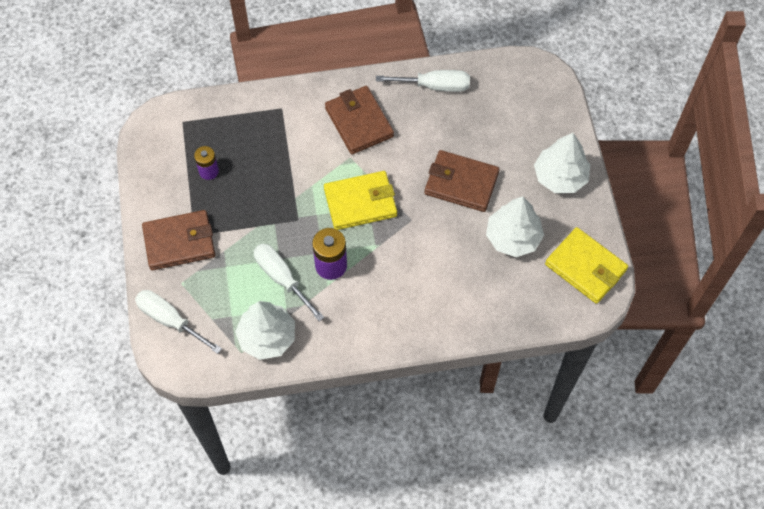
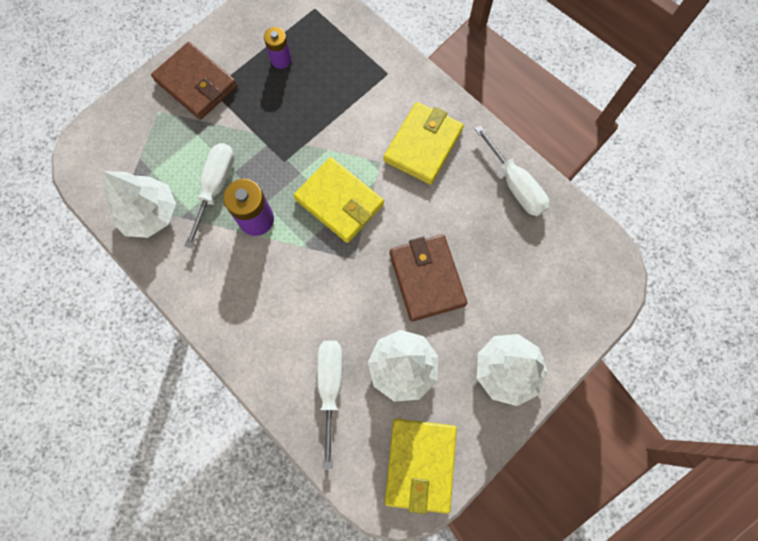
camera: 55 degrees right, 10 degrees up
(170, 320) = (117, 126): white screwdriver -> white screwdriver (330, 387)
(359, 122) = (423, 145): brown wallet -> yellow wallet

